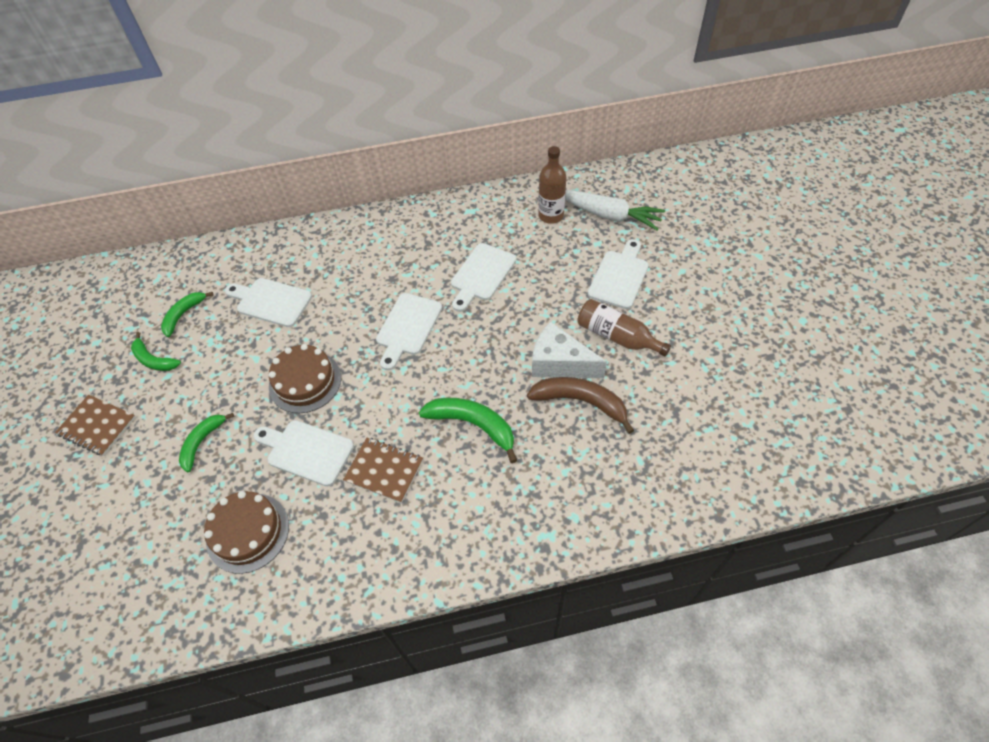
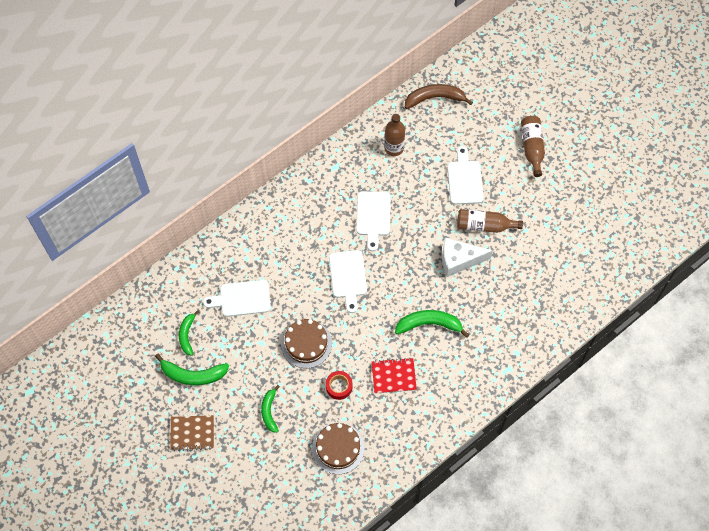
camera: 30 degrees left, 10 degrees up
(153, 360) = (193, 375): green banana -> green banana, size x1.54
(306, 451) = (339, 386): white cutting board -> red tape
(384, 470) = (393, 376): brown notebook -> red notebook
(581, 402) = (485, 280): brown banana -> brown banana (435, 98)
(609, 215) = (434, 131): white carrot -> none
(728, 273) = (532, 148): none -> brown bottle

